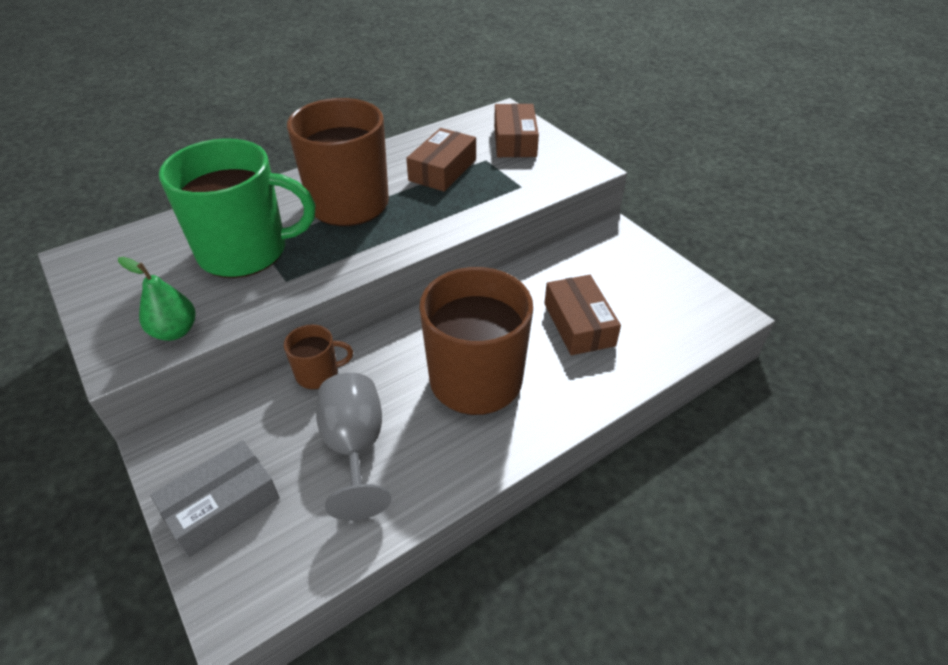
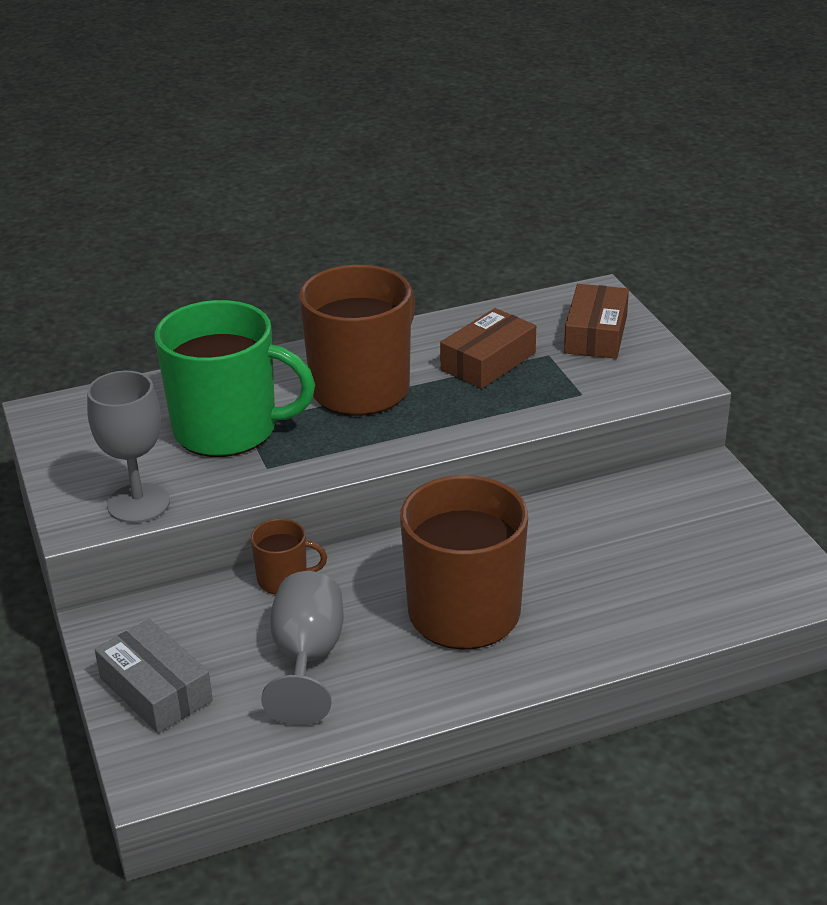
camera: 15 degrees right, 10 degrees down
(175, 331) = (138, 503): green pear -> grey goblet
(222, 506) = (156, 689): grey box -> grey box turned 75 degrees clockwise
(579, 324) = (613, 572): brown box -> none

